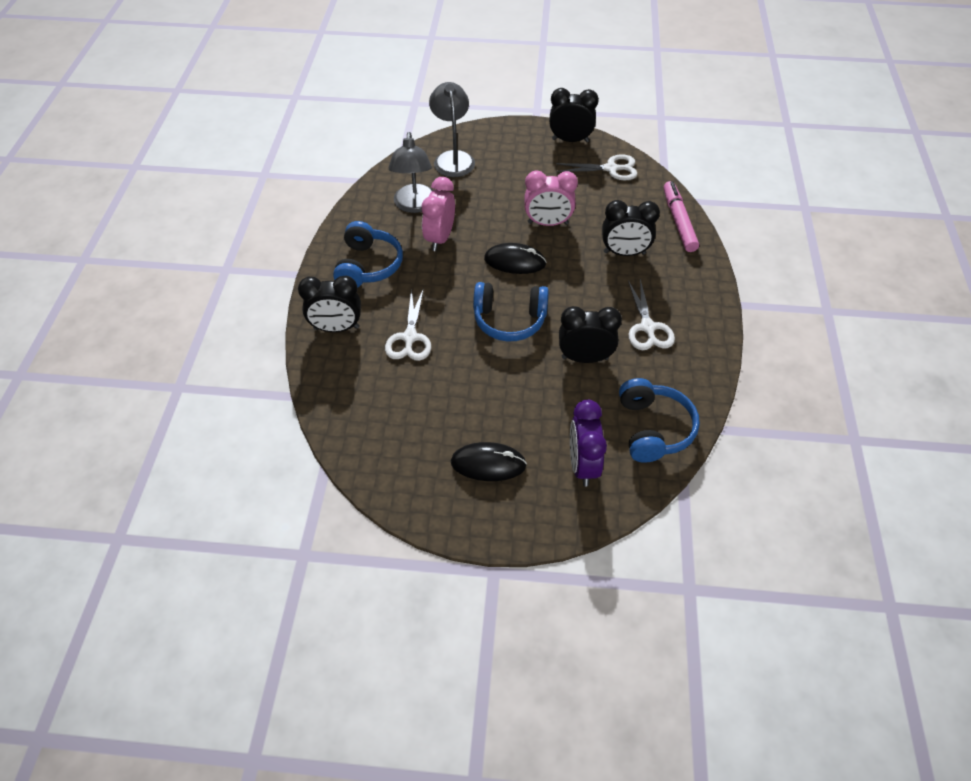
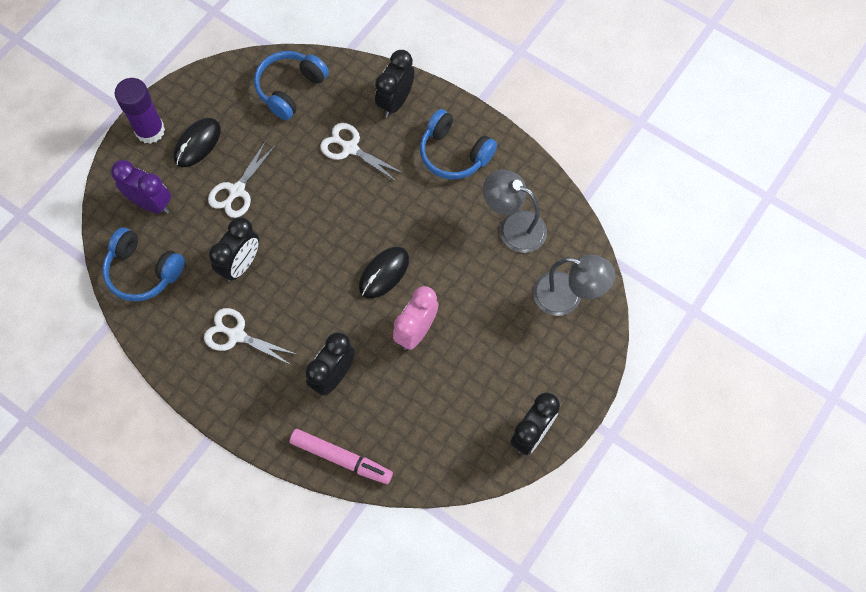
camera: 120 degrees right, 15 degrees up
(440, 238) = (453, 226): pink clock -> none
(503, 518) = (150, 130): none -> purple glue stick
(509, 320) = (319, 231): blue headphones -> blue headphones (290, 89)
(611, 169) = (459, 445): white scissors -> white scissors (237, 191)

